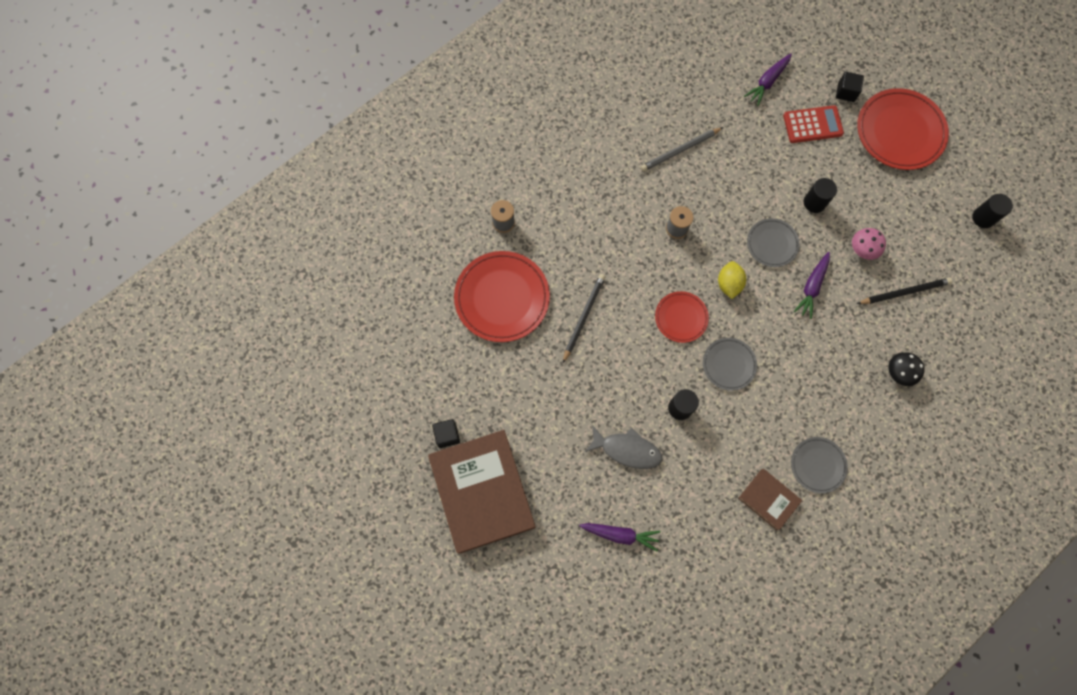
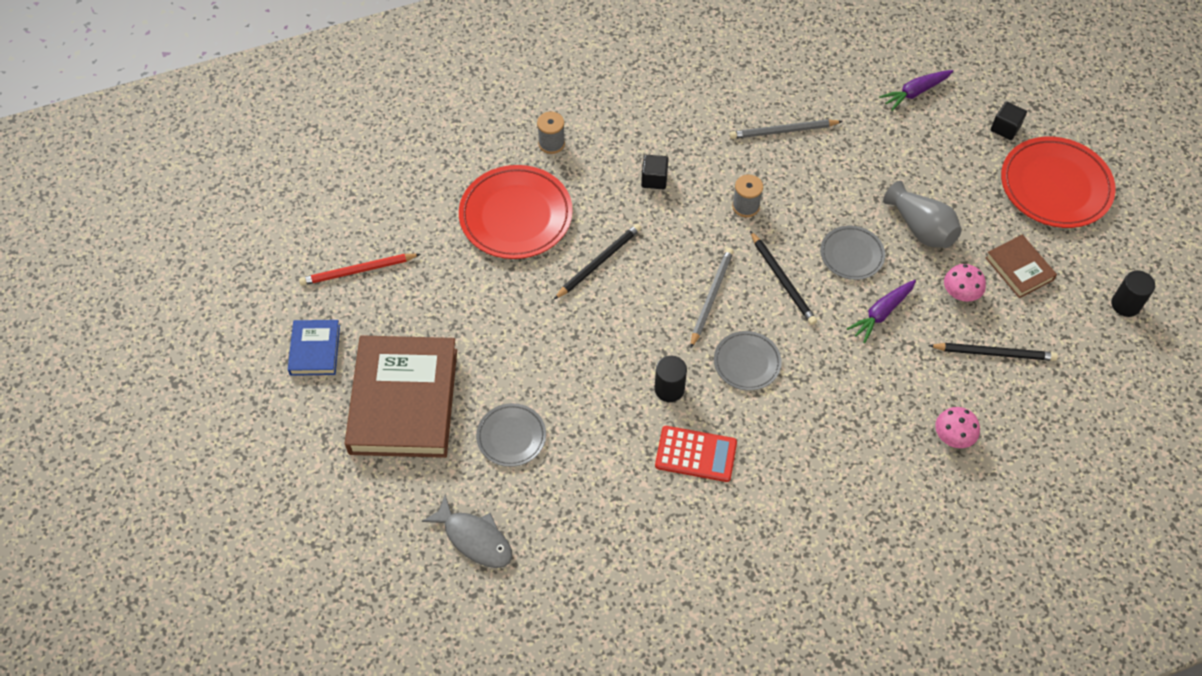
camera: 20 degrees right, 15 degrees down
(393, 473) = (315, 350): none -> blue book
(397, 391) = (358, 271): none -> red pencil
(447, 435) = (392, 331): black cube -> black cube (654, 179)
(620, 534) = (540, 497): purple carrot -> none
(627, 450) = (588, 412): grey fish -> grey fish (474, 538)
(681, 318) = (711, 297): red plate -> grey pencil
(728, 284) = (782, 280): yellow lemon -> black pencil
(768, 499) = (734, 520): brown book -> brown book (1019, 269)
(812, 125) = (951, 149): red calculator -> red calculator (696, 454)
(814, 202) = (920, 228): black cylinder -> grey vase
(817, 465) = (810, 503): grey plate -> grey plate (511, 436)
(899, 372) = (953, 436): black mushroom -> pink mushroom

